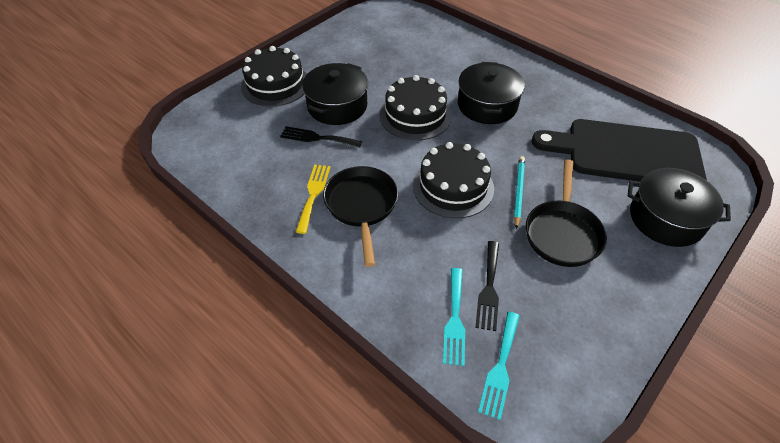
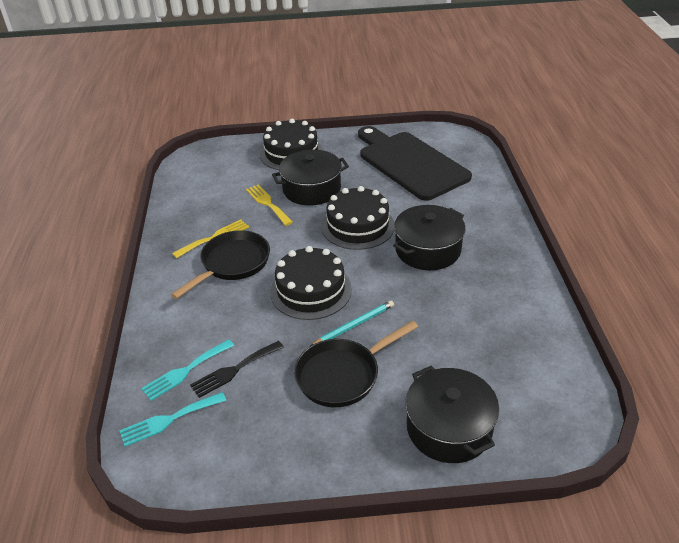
camera: 45 degrees right, 10 degrees down
(317, 138) = (267, 203): black fork -> yellow fork
(626, 153) = (497, 358): black cutting board -> black cutting board (410, 163)

